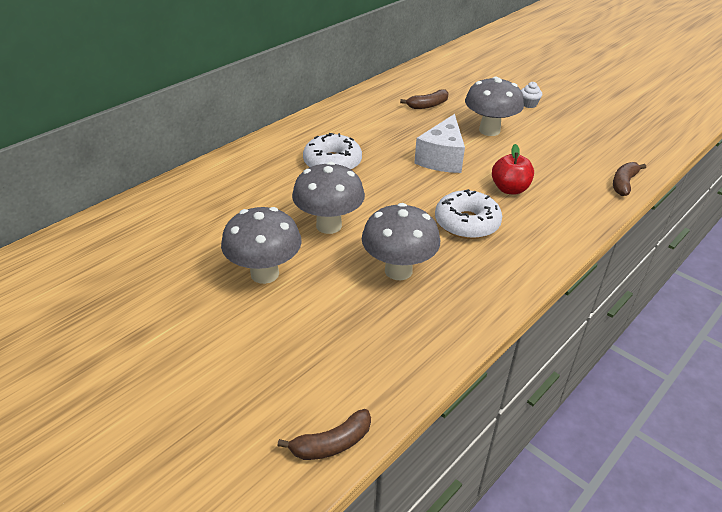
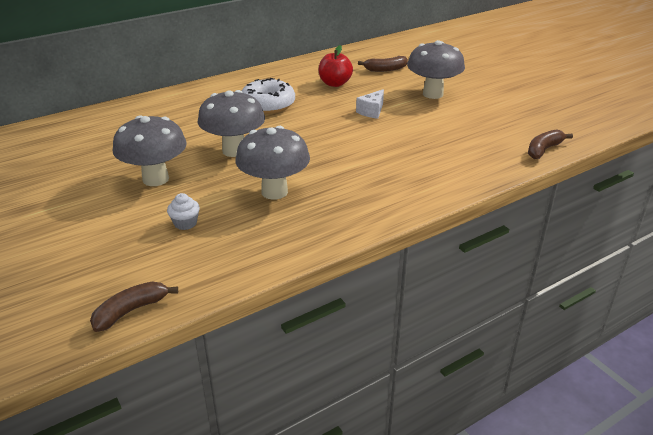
camera: 15 degrees right, 5 degrees down
(331, 444) = (131, 311): brown banana -> brown banana turned 150 degrees clockwise
(442, 158) = (372, 111): white cheese -> white cheese, size x0.56
(467, 223) = (362, 163): white donut -> none
(509, 189) = (422, 142): red apple -> red apple (335, 83)
(528, 104) = (486, 77): white cupcake -> white cupcake (185, 223)

